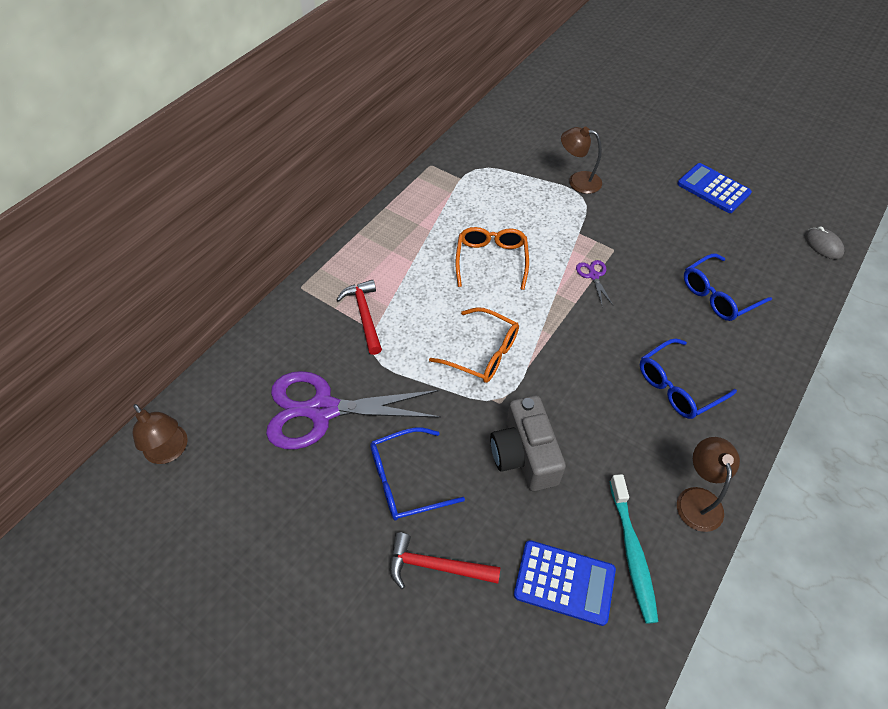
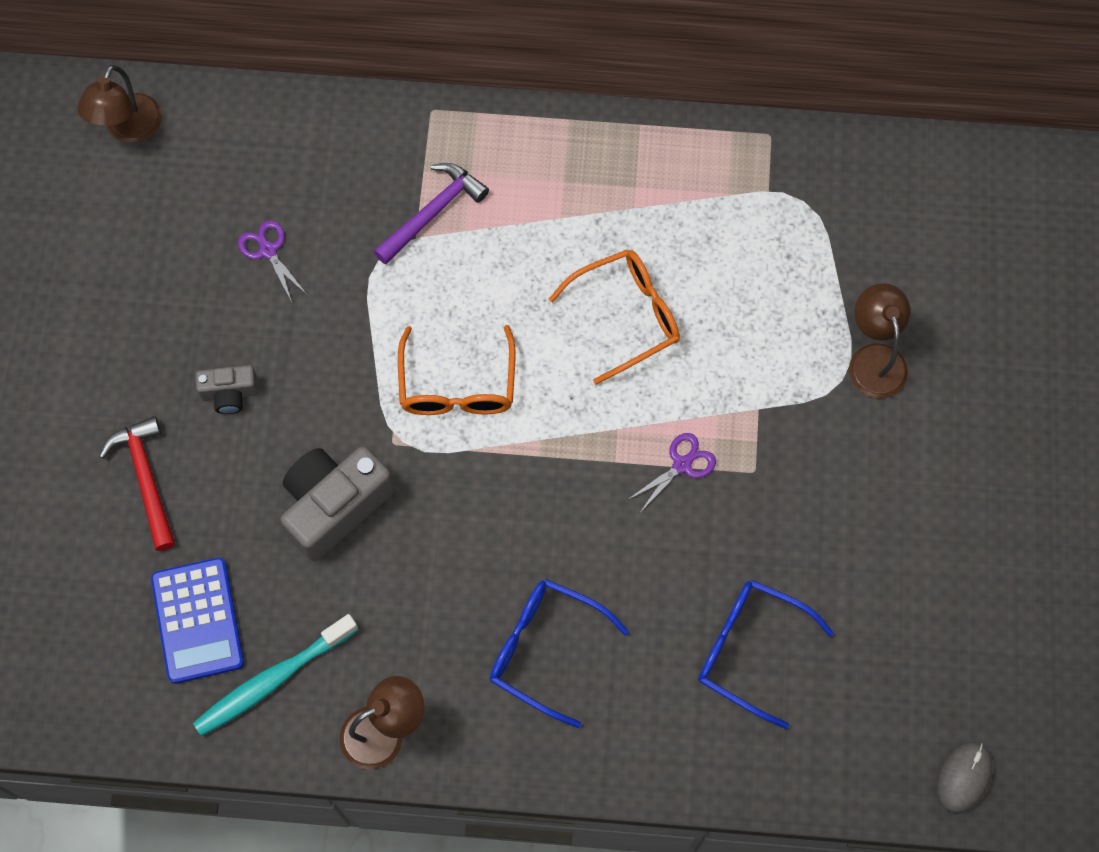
camera: 60 degrees right, 15 degrees up
(323, 410) = (268, 251): purple scissors -> purple scissors, size x0.40
(364, 315) = (432, 212): red hammer -> purple hammer
(407, 480) = (230, 394): blue glasses -> grey camera
(713, 189) = (993, 569): blue calculator -> none

